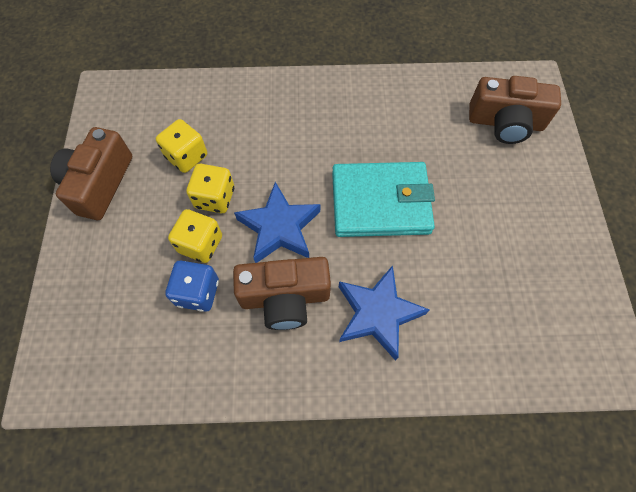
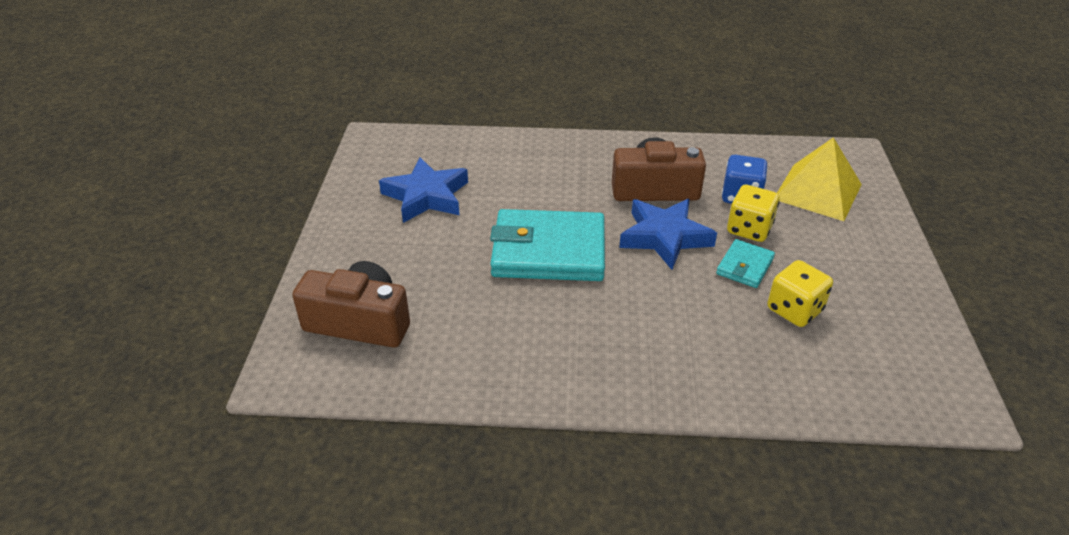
camera: 175 degrees left, 25 degrees down
(99, 183) = (894, 288): brown camera -> none
(116, 308) = (817, 191): none -> yellow pyramid
(215, 198) = (744, 266): yellow dice -> turquoise wallet
(377, 314) = (566, 175): blue star -> blue star (426, 196)

